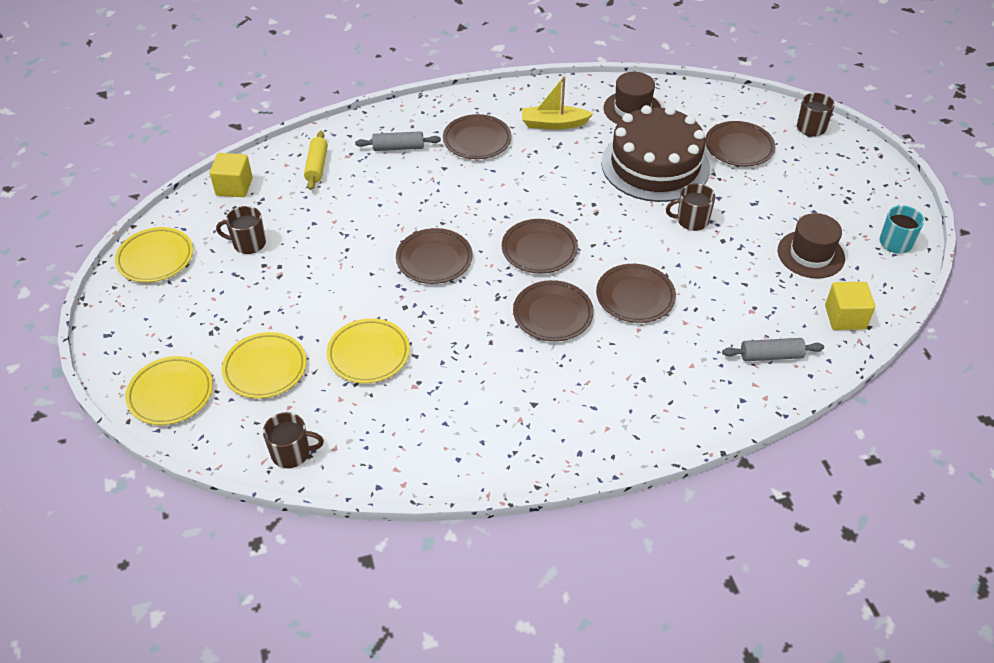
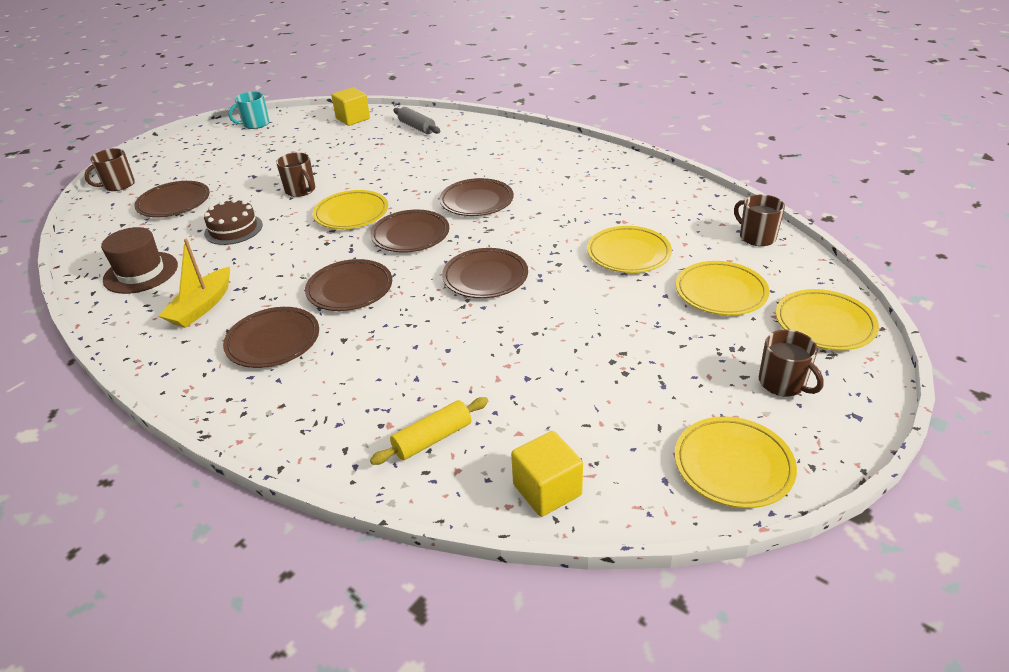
camera: 125 degrees left, 10 degrees down
(248, 243) = (614, 405): brown mug -> brown mug (783, 383)
(398, 148) = (335, 391): grey rolling pin -> none
(553, 124) = (202, 307): yellow boat -> yellow boat turned 60 degrees clockwise
(613, 233) = (351, 214): none -> yellow plate
(635, 296) = (417, 181): brown plate -> brown plate (350, 289)
(655, 165) = (233, 229): brown cake -> brown cake, size x0.49
(810, 254) = (298, 143): brown hat -> none

